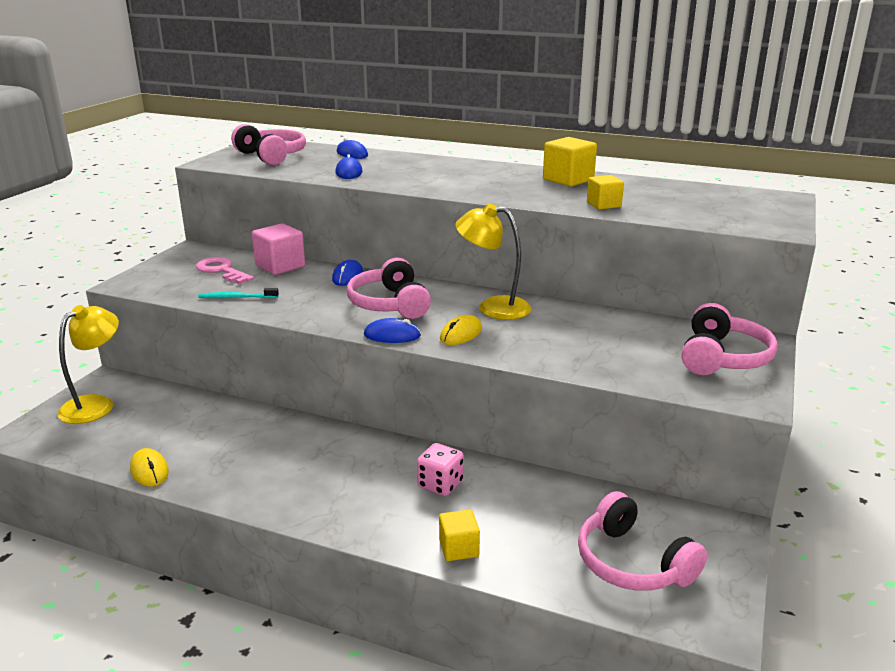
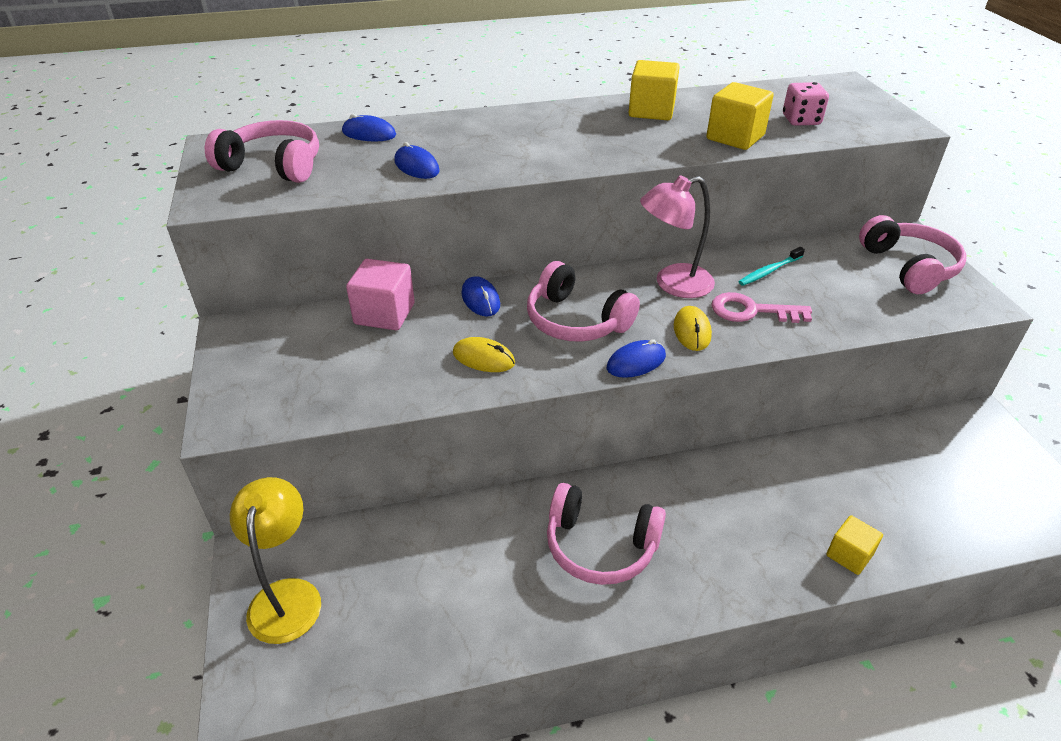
camera: 35 degrees left, 15 degrees up
(149, 470) = (473, 646): yellow mouse -> yellow mouse (483, 358)
(222, 271) = (324, 349): pink key -> pink key (752, 311)
(237, 297) = (402, 382): turquoise toothbrush -> turquoise toothbrush (769, 271)
(440, 484) = (756, 495): pink dice -> pink dice (801, 120)
(493, 307) = (673, 284): yellow lamp -> pink lamp
(603, 205) = (735, 137): yellow cube -> yellow cube, size x1.56
(632, 562) = (968, 490): pink headphones -> pink headphones (600, 546)

